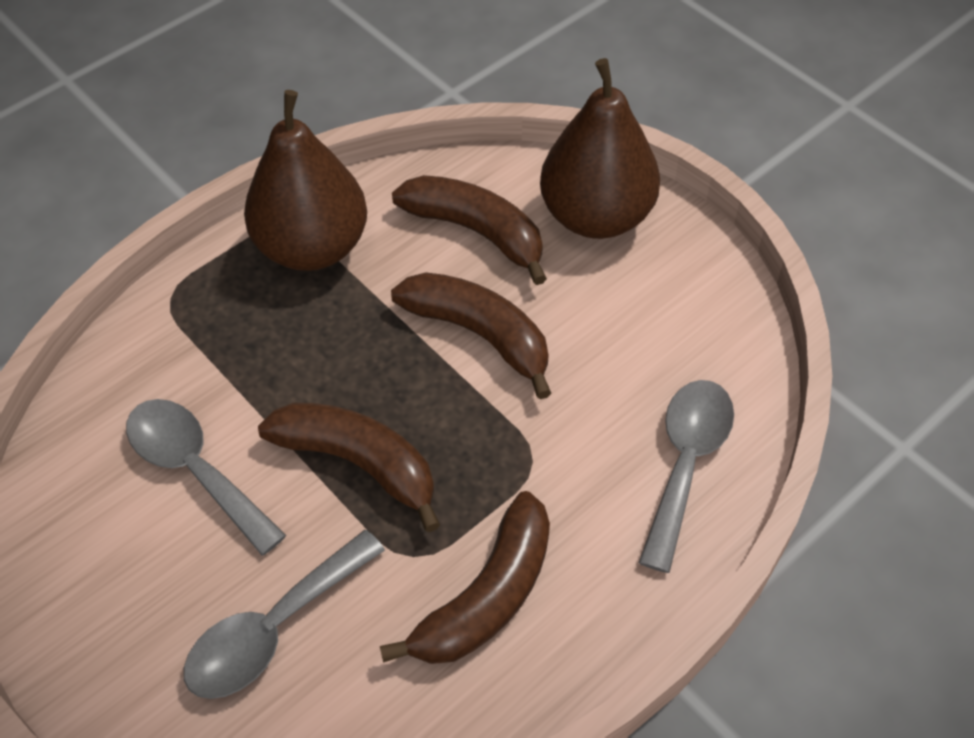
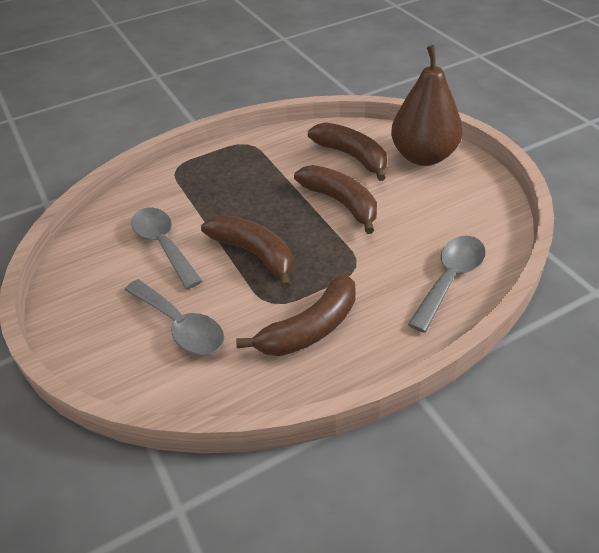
camera: 15 degrees right, 10 degrees down
(273, 629) = (181, 326): grey spoon -> grey spoon turned 105 degrees counterclockwise
(313, 247) = (259, 154): brown pear -> none

